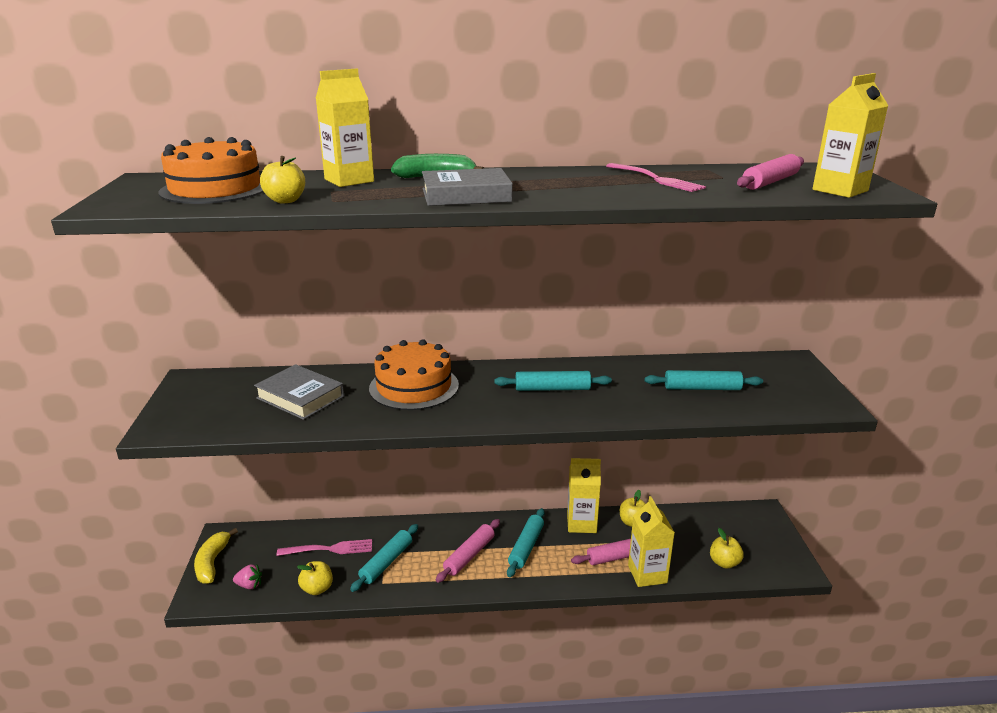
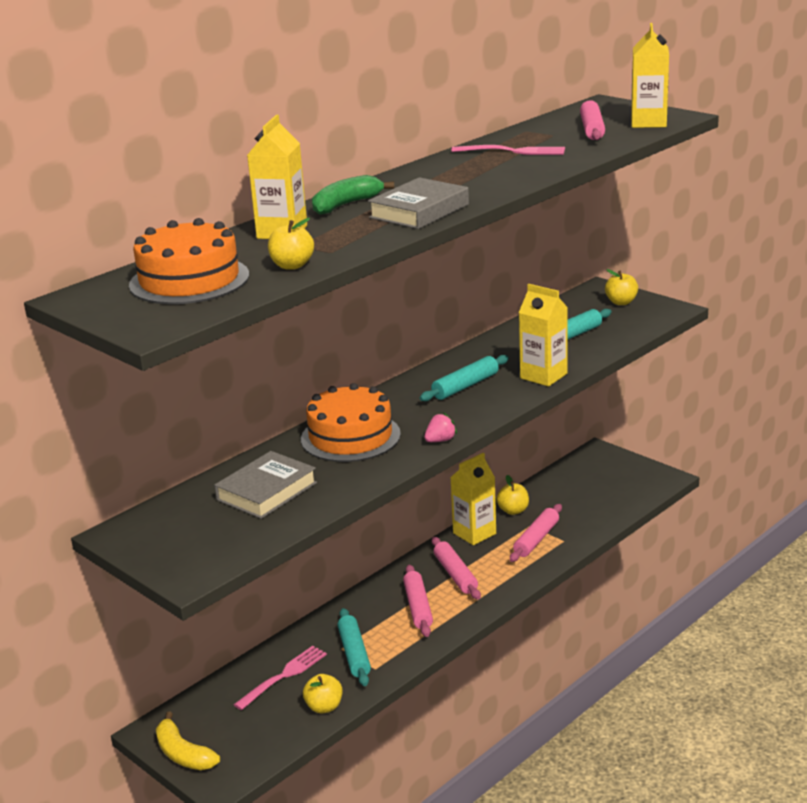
camera: 40 degrees left, 0 degrees up
(249, 585) = (254, 744): pink strawberry -> pink strawberry (440, 440)
(300, 397) = (267, 491): grey book -> grey book turned 45 degrees counterclockwise
(526, 547) = (455, 574): turquoise rolling pin -> pink rolling pin
(647, 574) = (572, 539): yellow carton -> yellow carton (543, 376)
(724, 562) = (614, 501): yellow apple -> yellow apple (621, 302)

